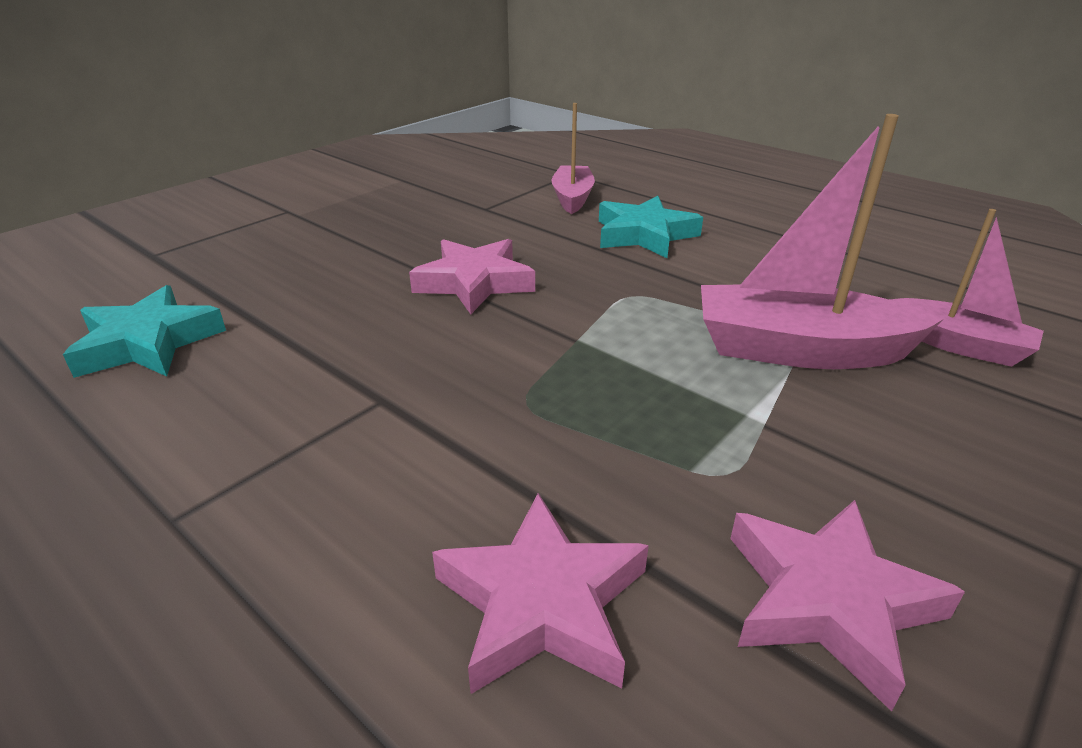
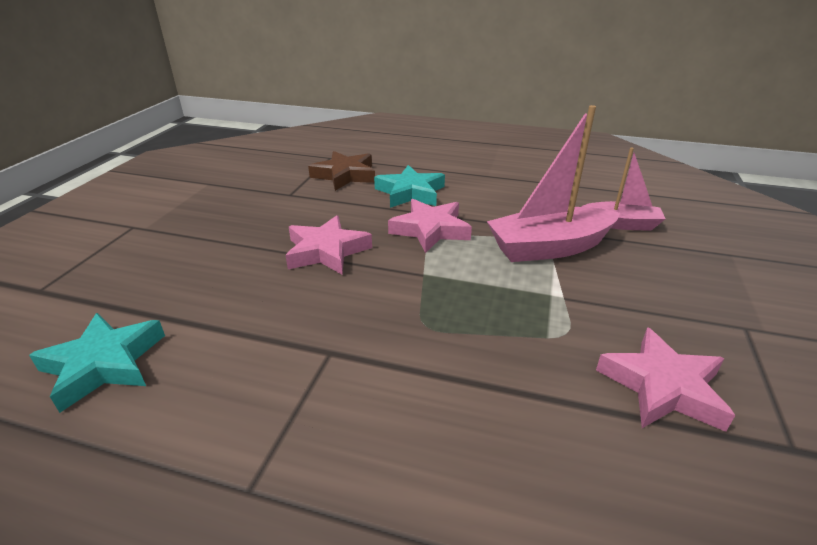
camera: 25 degrees left, 0 degrees up
(542, 603) = (531, 446): pink star -> pink star (430, 230)
(572, 198) = (345, 175): pink boat -> brown star

